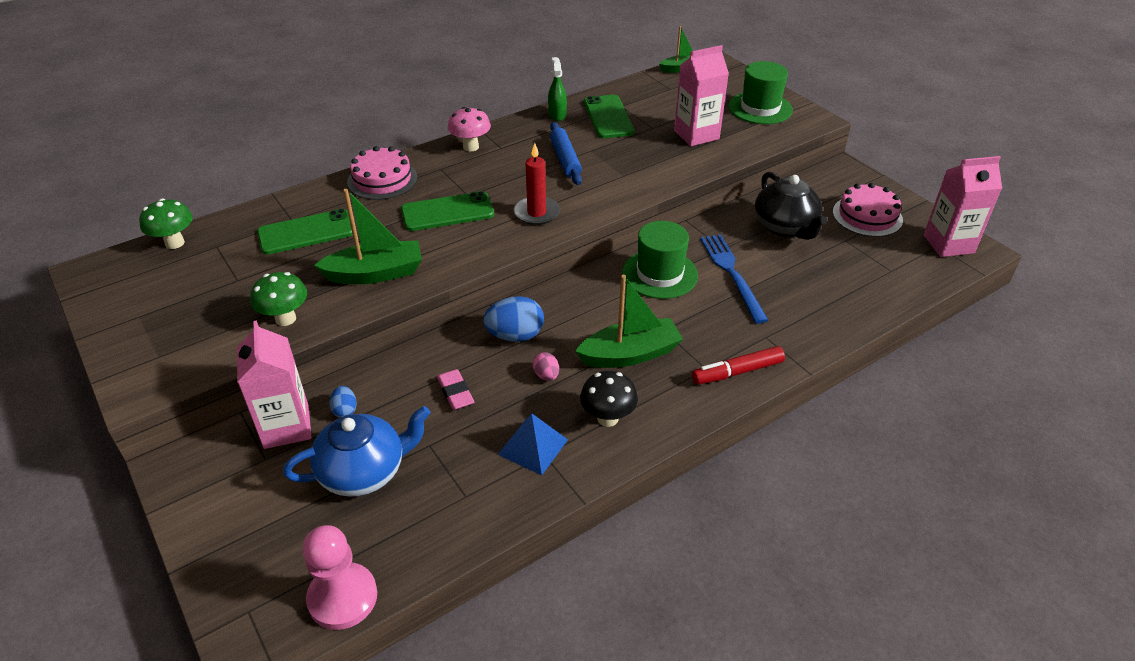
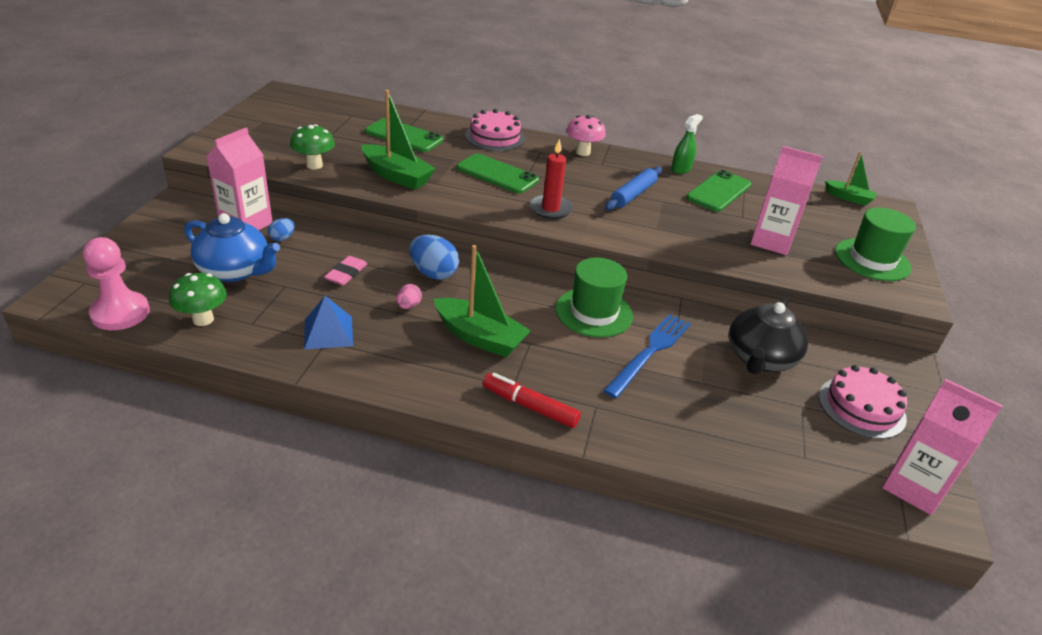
camera: 45 degrees right, 5 degrees down
(174, 243) = (337, 102): green mushroom -> green mushroom (203, 319)
(607, 418) = (396, 356): black mushroom -> none

